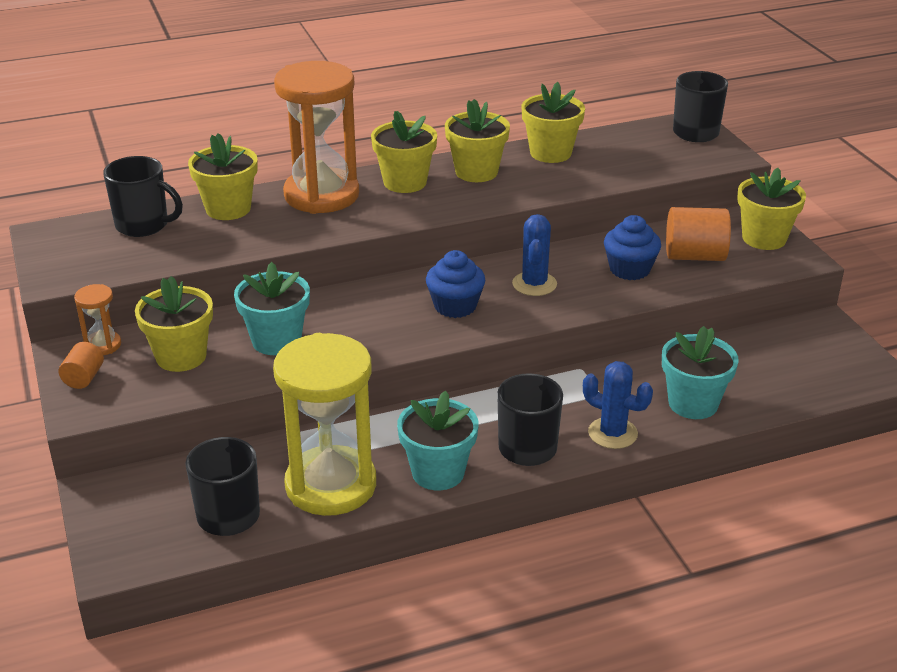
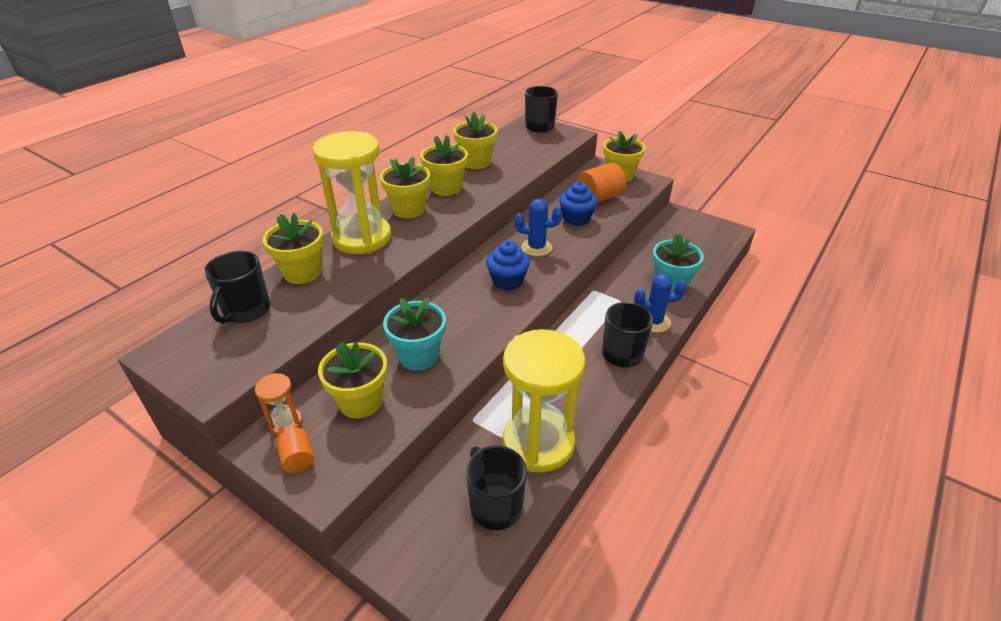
camera: 35 degrees left, 5 degrees up
(143, 225) = (246, 311): black mug -> black mug turned 120 degrees clockwise
(321, 195) = (362, 238): orange hourglass -> yellow hourglass
(438, 472) = (591, 397): turquoise flower pot -> none
(534, 284) = (536, 247): blue cactus -> blue cactus turned 60 degrees counterclockwise

